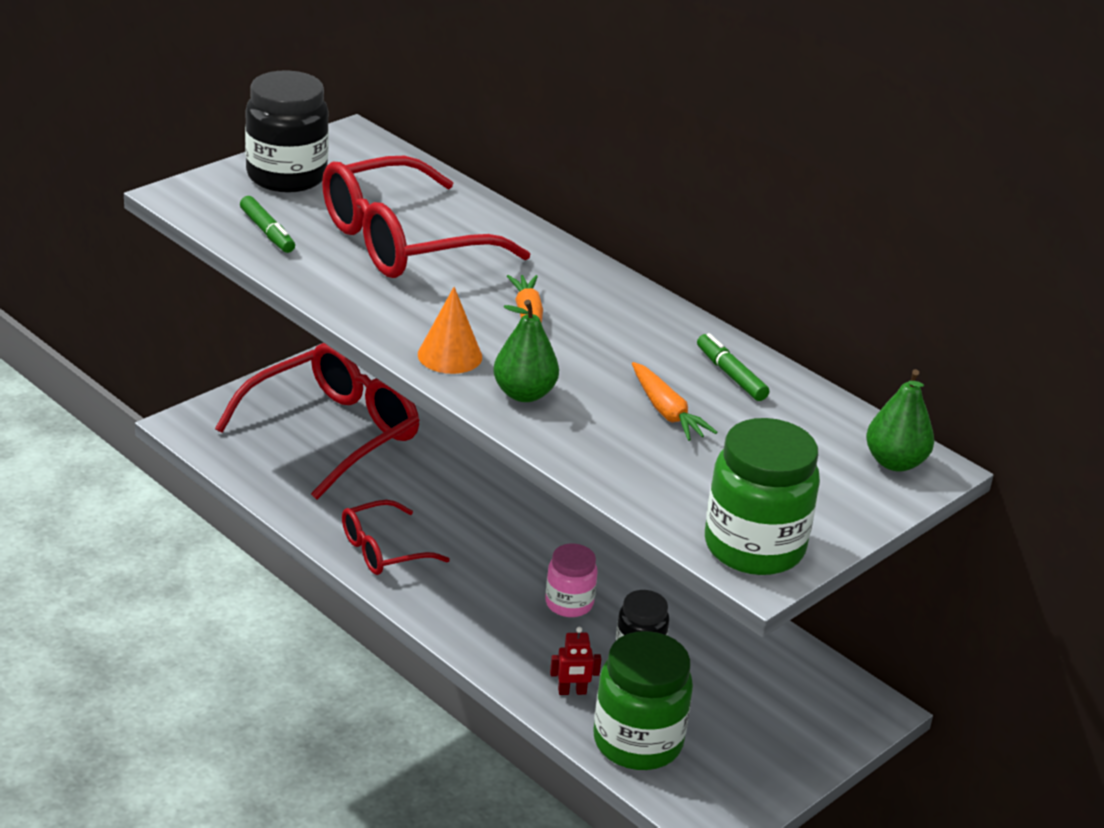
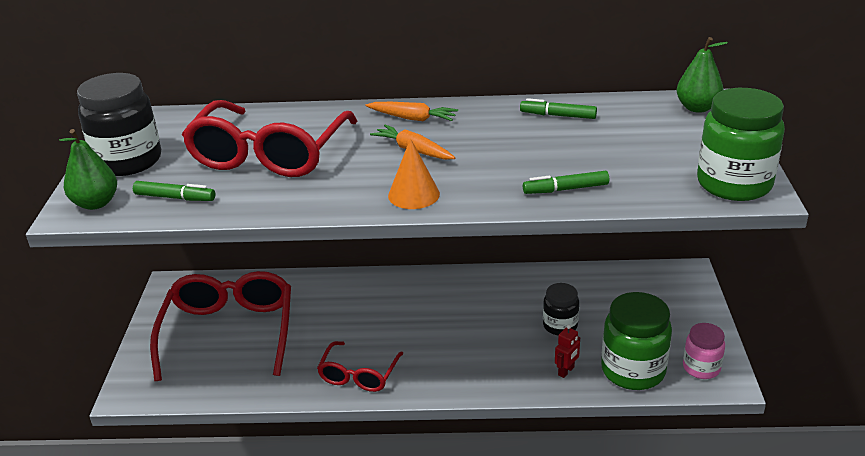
camera: 40 degrees left, 0 degrees up
(524, 394) = (489, 188): green pear -> green pear (96, 203)
(569, 603) = (492, 328): pink jar -> pink jar (701, 368)
(587, 441) = (565, 189): none -> green marker
(666, 412) = (568, 150): orange carrot -> orange carrot (412, 118)

